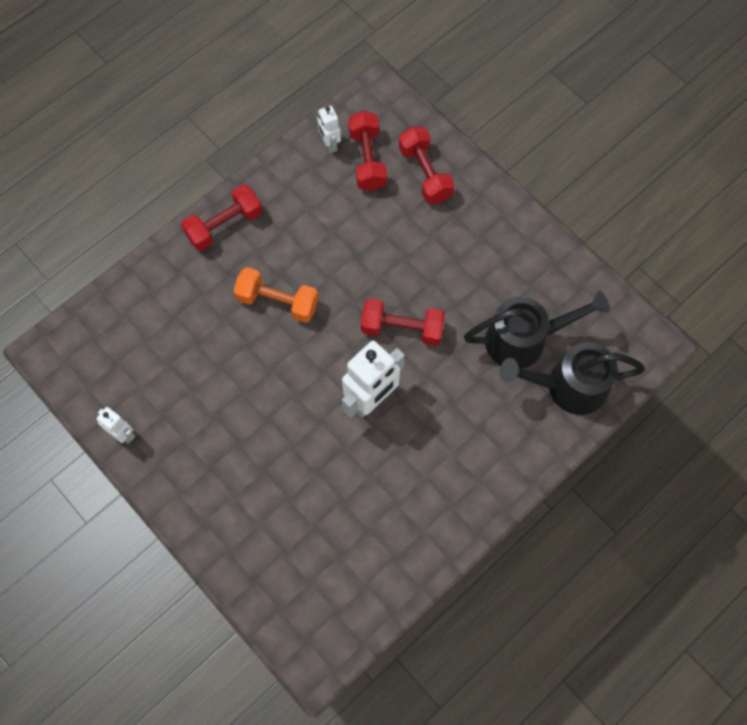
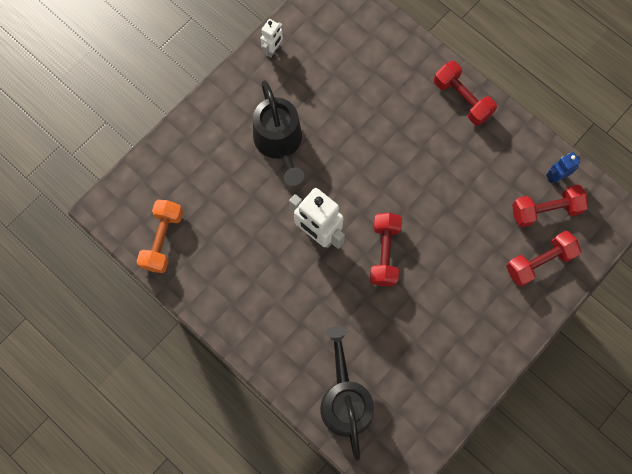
camera: 85 degrees right, 5 degrees up
(277, 302) = (397, 149): orange dumbbell -> orange dumbbell (163, 240)
(330, 144) = (556, 176): white robot -> blue robot
(525, 339) = (386, 360): black watering can -> black watering can (280, 143)

